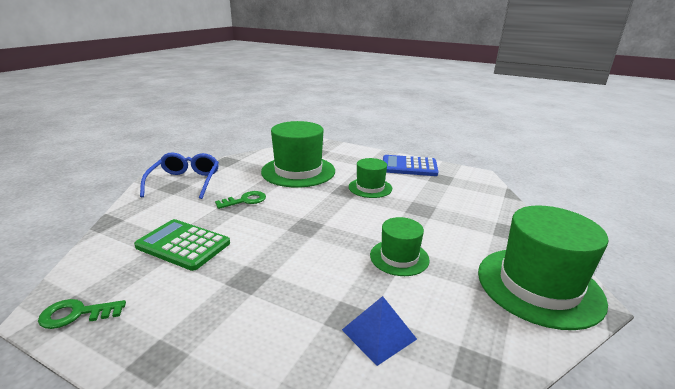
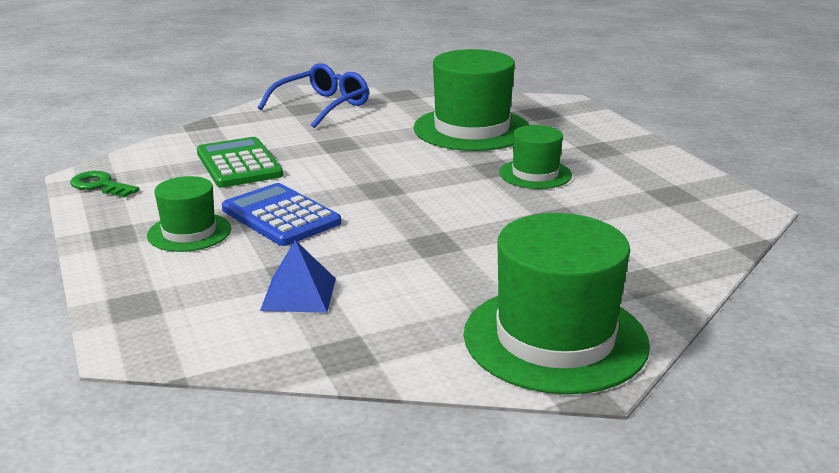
camera: 40 degrees right, 0 degrees up
(245, 200) = (356, 143): green key -> none
(399, 257) = (433, 250): green hat -> green hat (189, 232)
(409, 167) = (649, 166): blue calculator -> blue calculator (280, 216)

